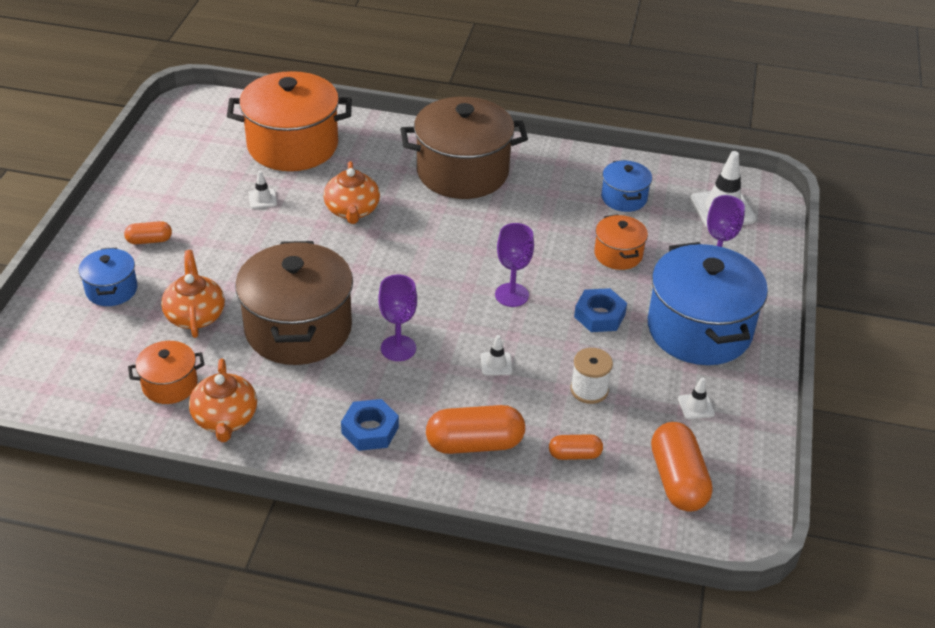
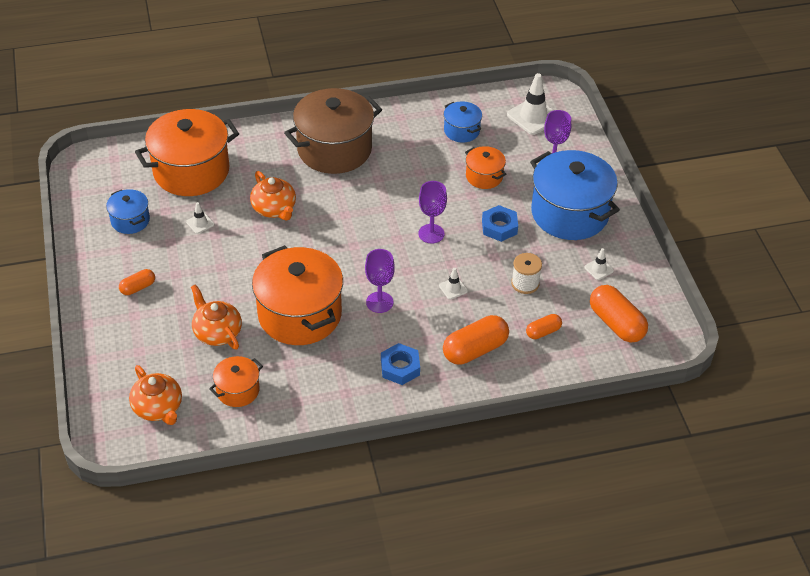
camera: 25 degrees left, 5 degrees up
(111, 290) = (139, 336): blue pot -> blue pot (130, 220)
(225, 419) = (295, 399): orange teapot -> orange teapot (158, 408)
(298, 329) = (300, 314): brown pot -> orange pot

